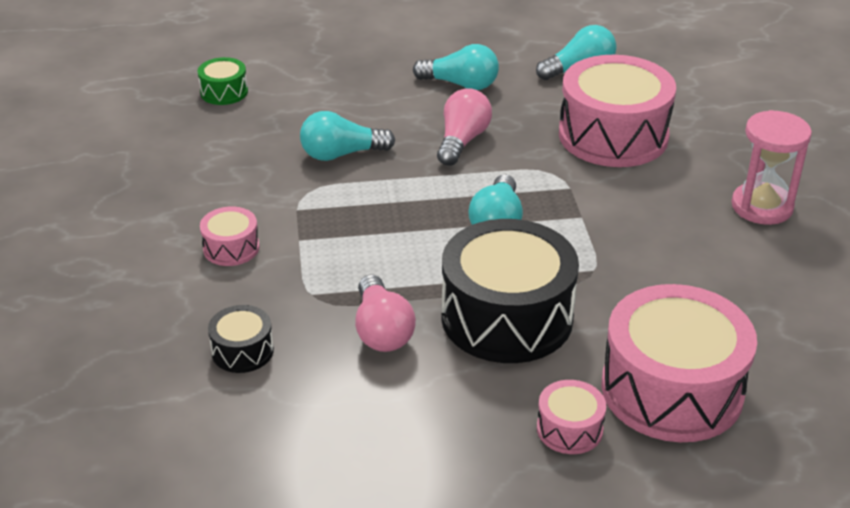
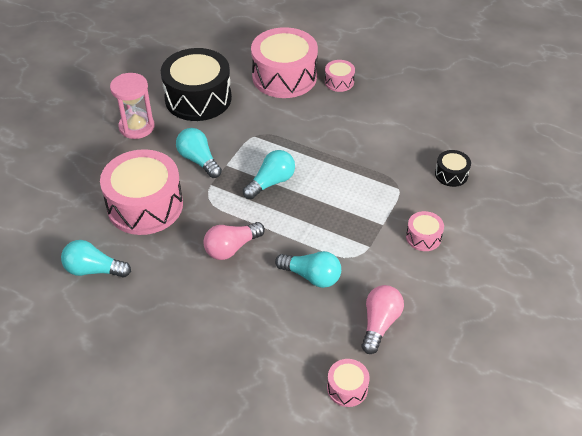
camera: 145 degrees left, 10 degrees up
(224, 92) = (347, 388): green drum -> pink drum
(382, 330) = (379, 154): pink light bulb -> pink light bulb (379, 323)
(461, 84) = (181, 300): turquoise light bulb -> turquoise light bulb (198, 160)
(507, 317) = (317, 133): black drum -> black drum (198, 98)

